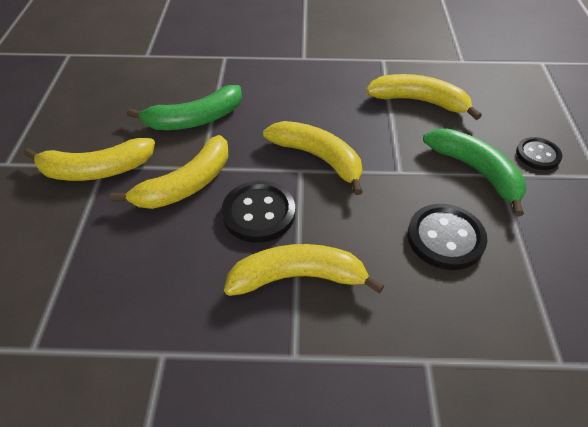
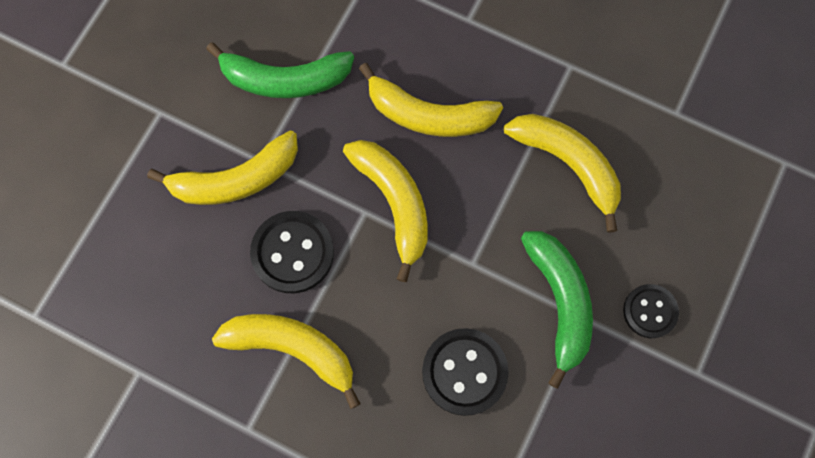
camera: 25 degrees right, 25 degrees up
(96, 170) = (151, 116): yellow banana -> yellow banana (428, 115)

